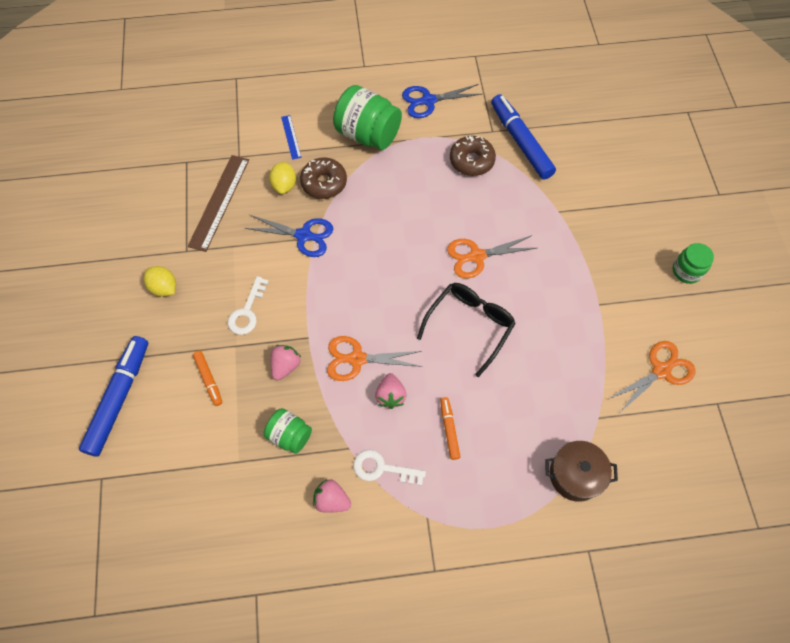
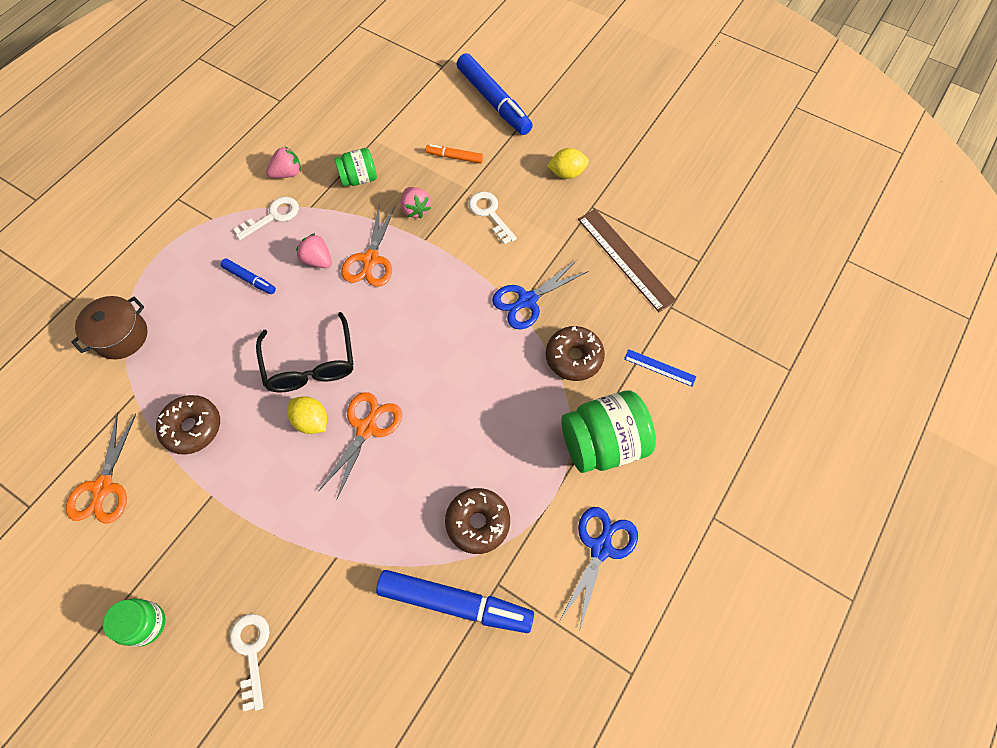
camera: 130 degrees right, 0 degrees up
(284, 185) = (600, 322): yellow lemon -> yellow lemon (311, 421)
(357, 359) = (371, 259): orange scissors -> orange scissors turned 150 degrees clockwise
(449, 429) = (249, 279): orange marker -> blue marker
(578, 356) = (192, 428): none -> brown donut
(639, 210) = (251, 652): none -> white key

